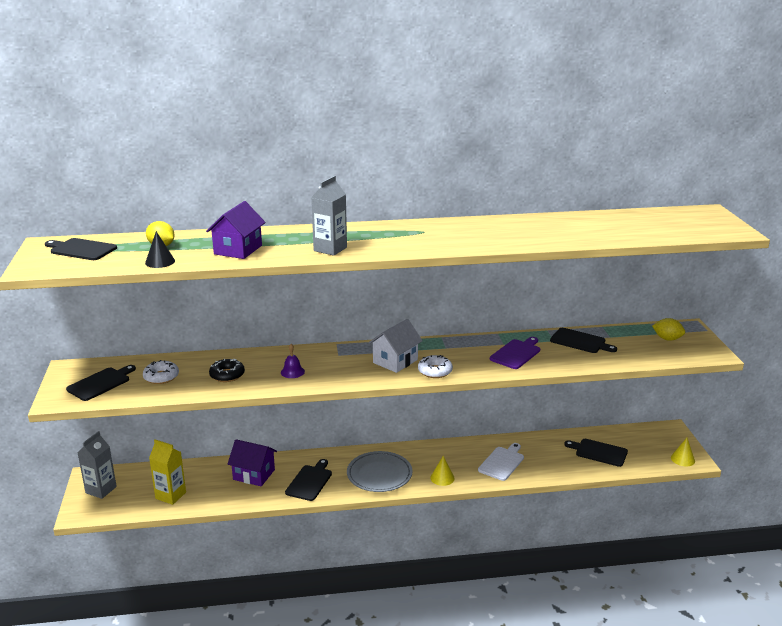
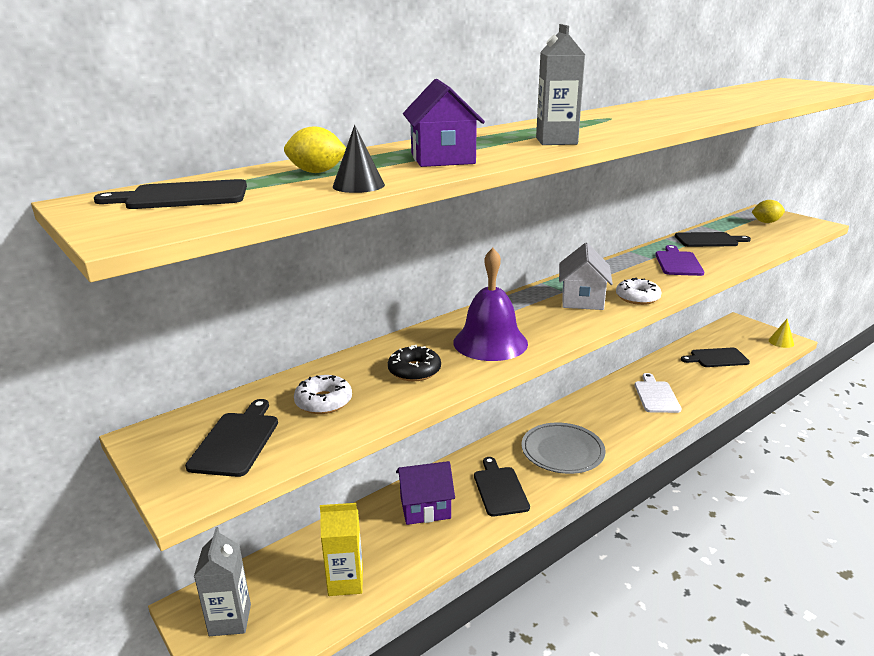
camera: 30 degrees left, 0 degrees up
(292, 372) = (490, 342): purple bell -> purple bell, size x2.17
(442, 478) = (625, 431): yellow cone -> none

